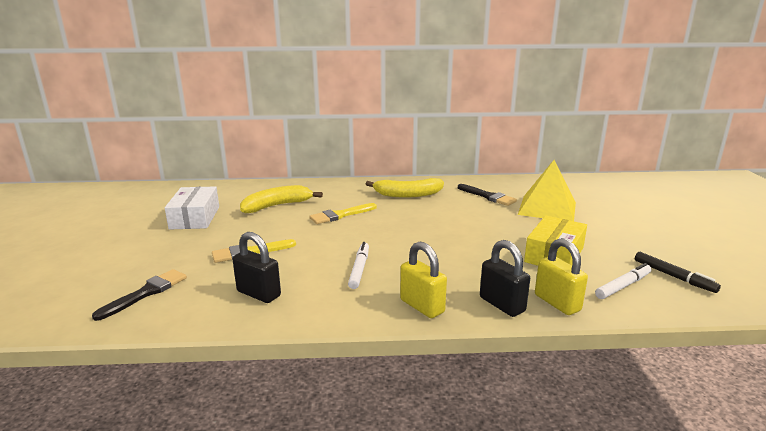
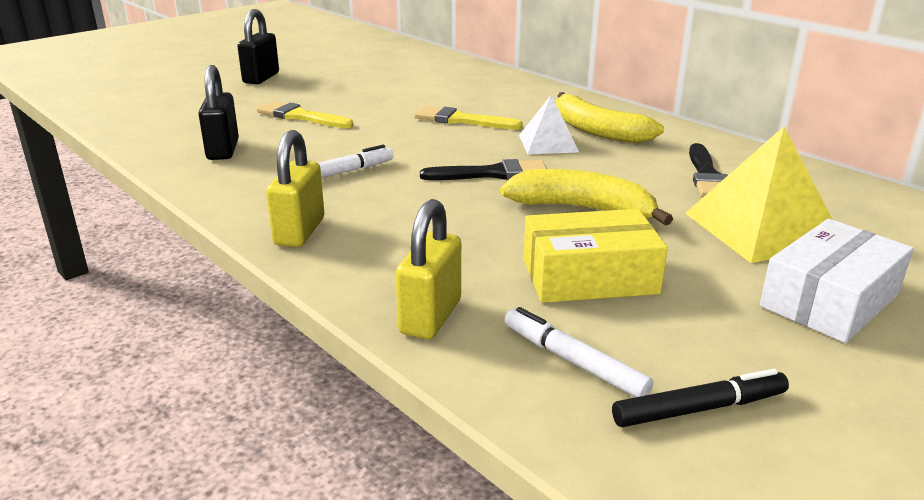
camera: 50 degrees right, 5 degrees up
(146, 293) = (170, 112): black brush -> black brush (492, 174)
(195, 217) = (338, 72): white box -> white box (829, 300)
(277, 206) = (428, 88): yellow banana -> yellow banana (582, 209)
(405, 209) = (548, 143): none -> white pyramid
(502, 304) = (370, 278): black padlock -> black padlock (261, 78)
(623, 286) = (573, 361): white marker -> white marker turned 150 degrees counterclockwise
(673, 276) = (699, 408): black marker -> black marker turned 120 degrees counterclockwise

